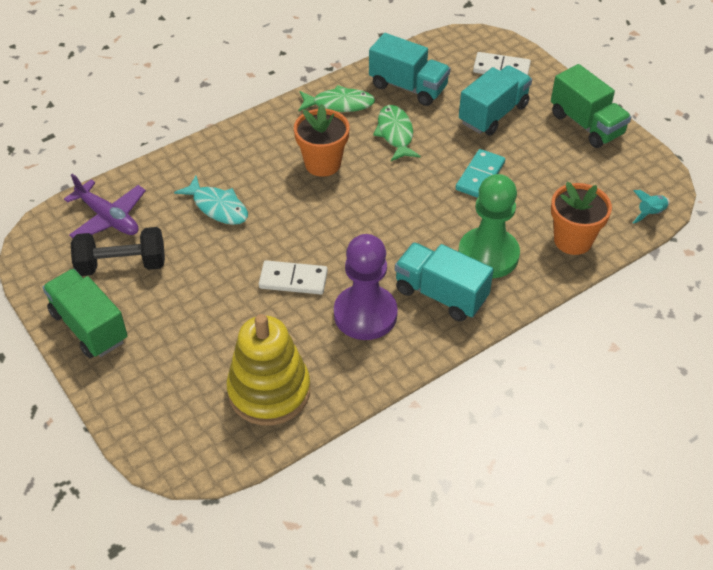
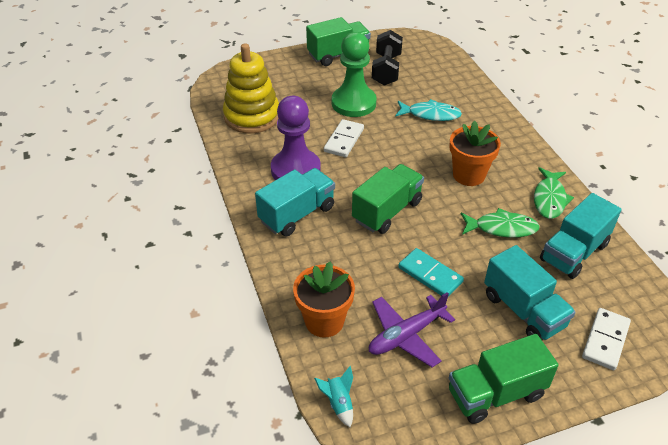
camera: 105 degrees right, 5 degrees down
(108, 218) = (433, 67): purple plane -> purple plane (406, 335)
(218, 207) = (430, 114): turquoise fish -> turquoise fish turned 135 degrees counterclockwise
(405, 220) = (387, 211): none -> green truck
(488, 255) = (328, 254): green pawn -> green pawn (353, 103)

